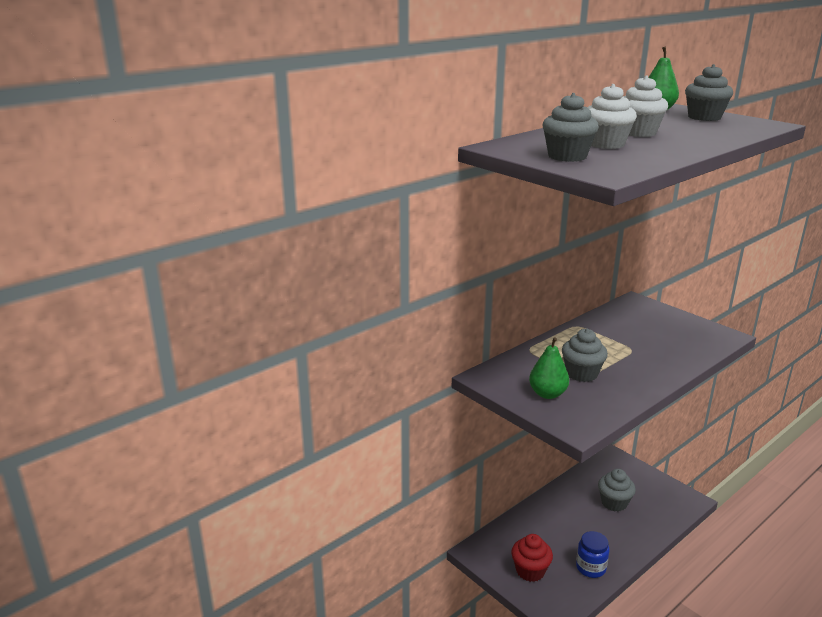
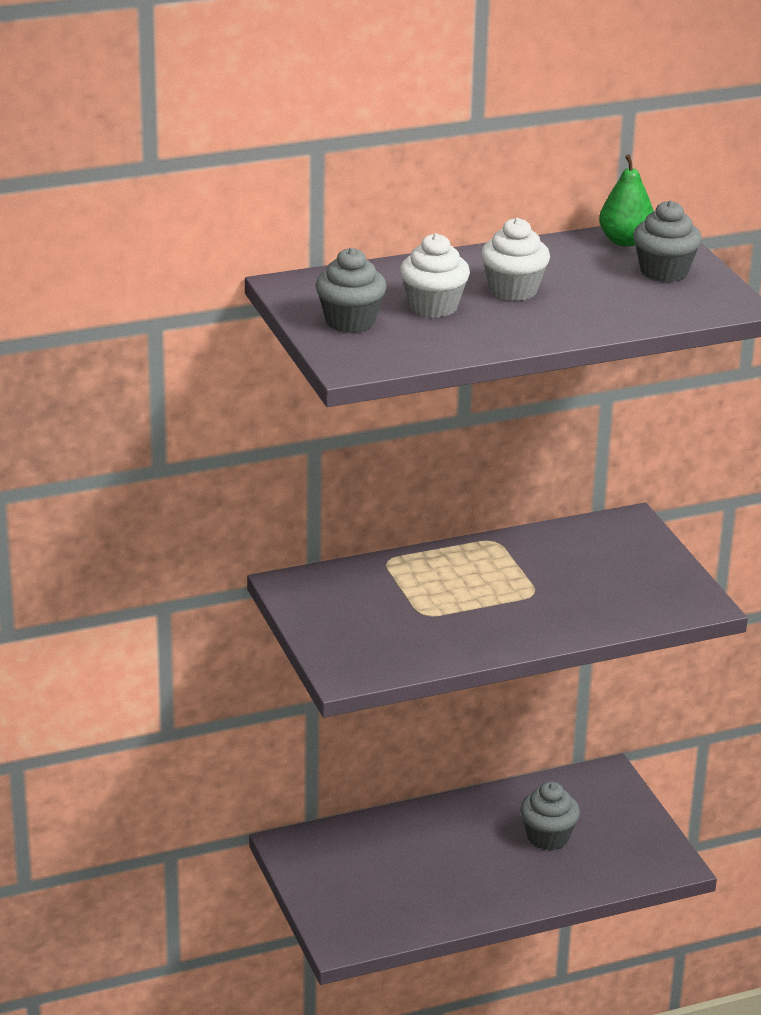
camera: 20 degrees right, 5 degrees up
(530, 571) = (346, 887): red cupcake -> none
(547, 394) = (350, 625): green pear -> none
(581, 373) = (424, 610): grey cupcake -> none
(590, 568) = (436, 906): blue jar -> none

